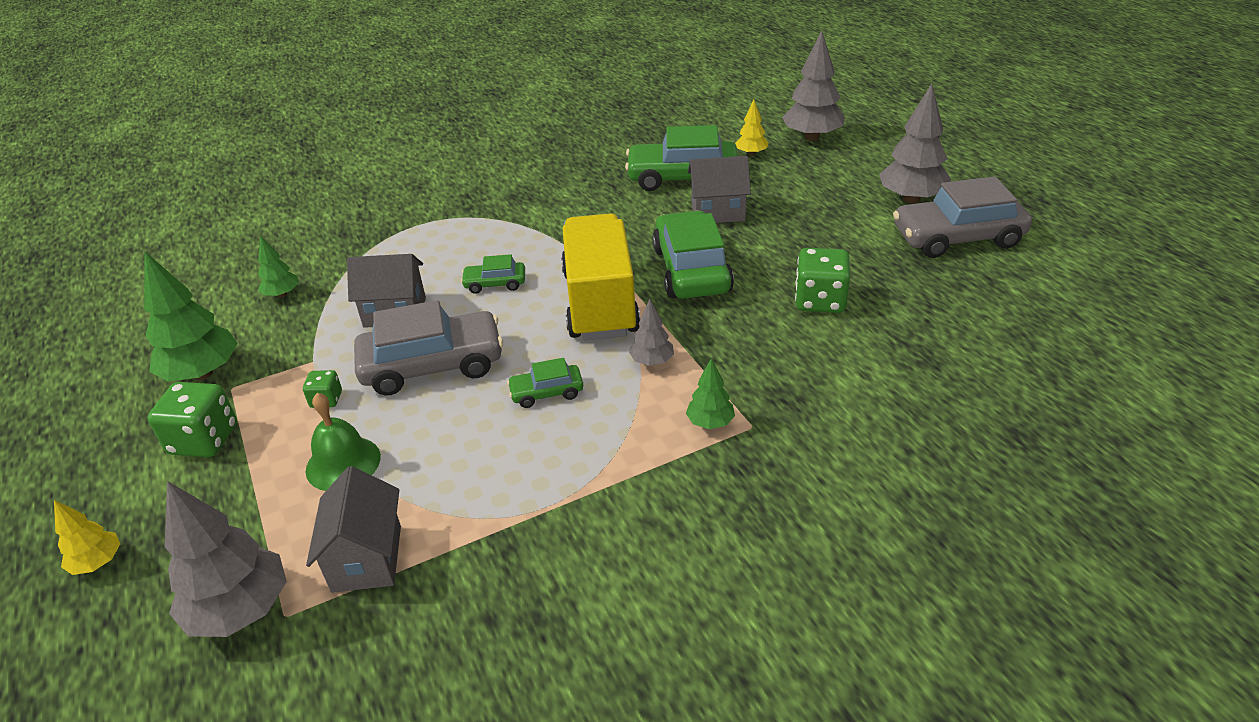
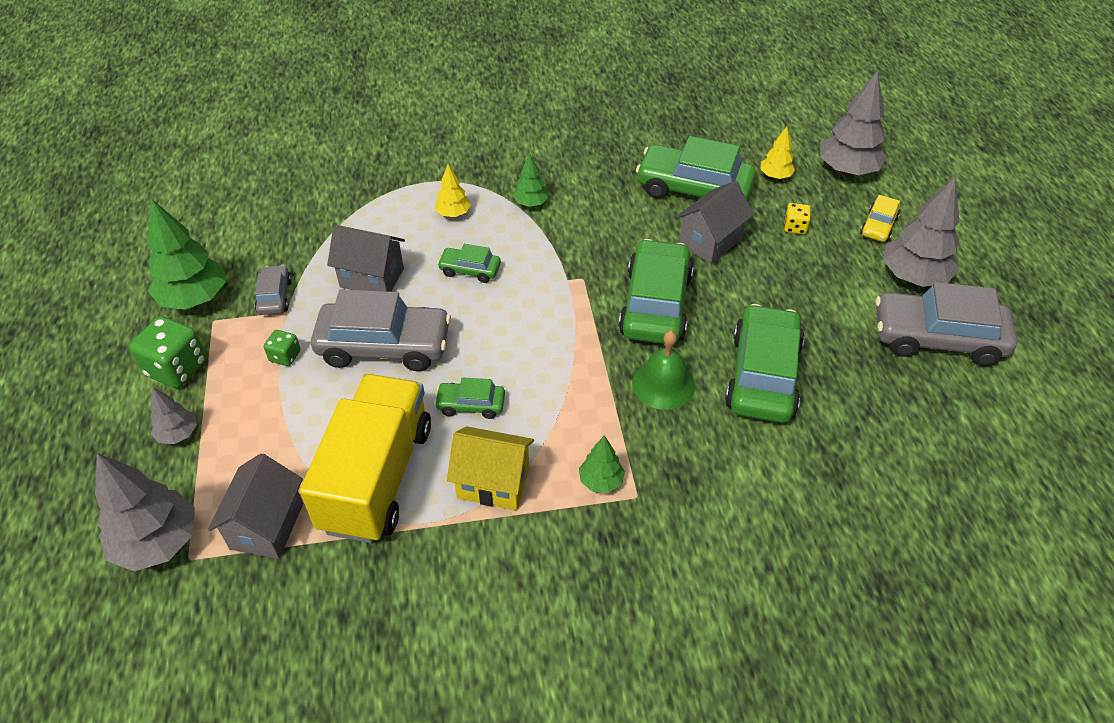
camera: 15 degrees right, 10 degrees up
(98, 562) = (67, 463): yellow tree -> yellow tree (453, 213)
(282, 294) = (283, 230): green tree -> green tree (531, 203)
(294, 351) = (274, 296): none -> grey car
(343, 463) = (278, 426): green bell -> green bell (663, 384)
(600, 303) = (556, 319): yellow truck -> yellow truck (377, 477)
(601, 453) = (493, 483): none -> yellow house
(652, 361) = (576, 399): grey tree -> grey tree (178, 434)
(718, 212) = (710, 241): grey house -> grey house turned 60 degrees counterclockwise
(788, 186) = (794, 227): none -> yellow dice
(820, 301) = (762, 375): green dice -> green car
(861, 170) = (878, 226): none -> yellow car

